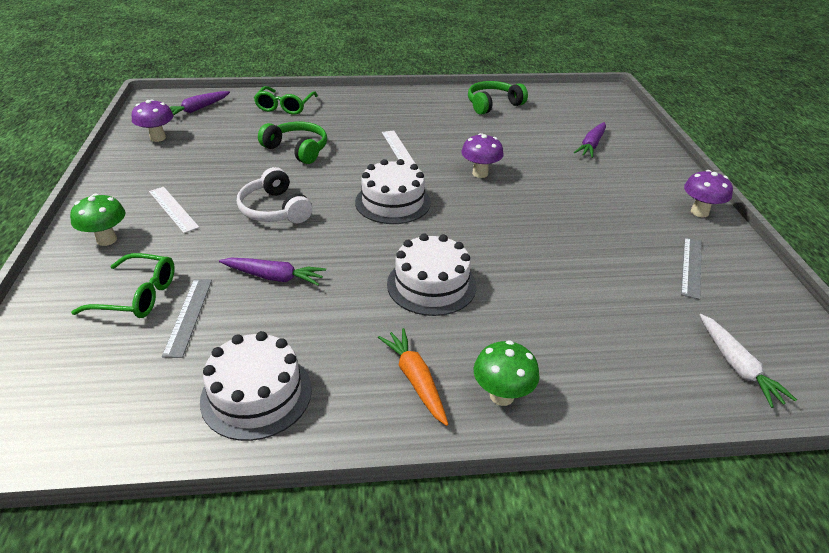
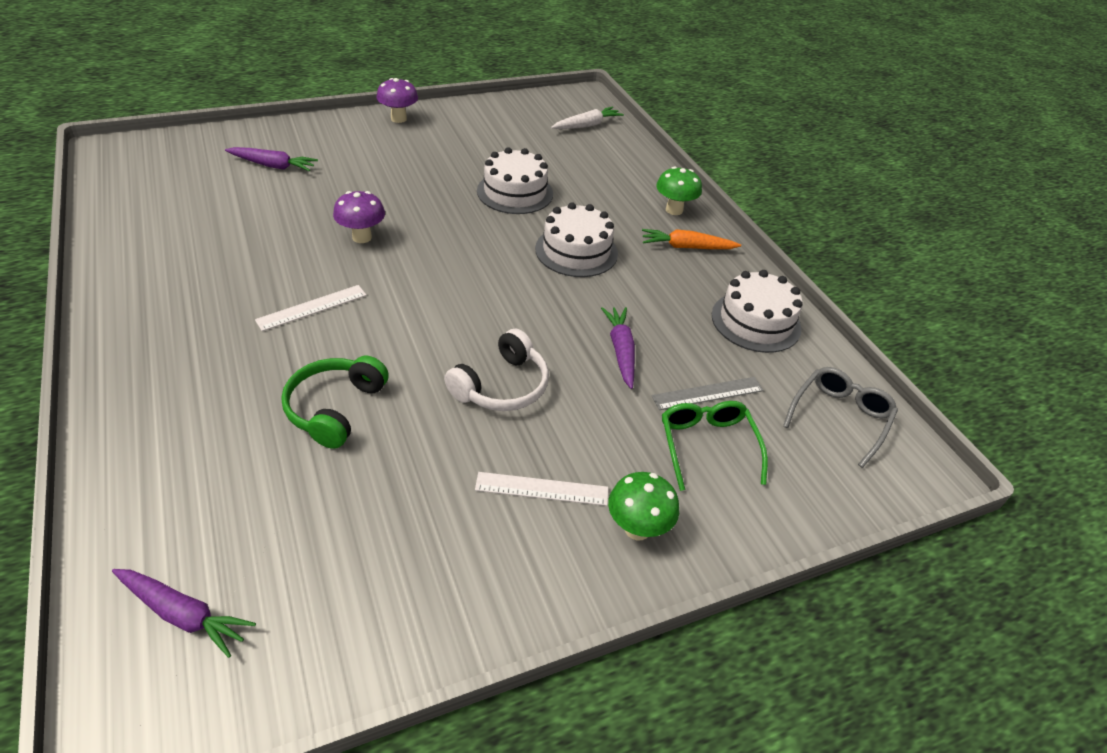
camera: 110 degrees left, 5 degrees up
(84, 405) = (839, 417): none -> grey glasses
(158, 138) = (327, 622): purple mushroom -> none
(173, 209) = (542, 489): white ruler -> white ruler turned 60 degrees clockwise
(285, 106) = (164, 471): green glasses -> none
(393, 202) = (448, 293): white cake -> white cake (515, 192)
(415, 380) = (687, 247): orange carrot -> orange carrot turned 45 degrees clockwise
(493, 104) = (153, 238): green headphones -> none
(691, 266) = (484, 130): grey ruler -> none

